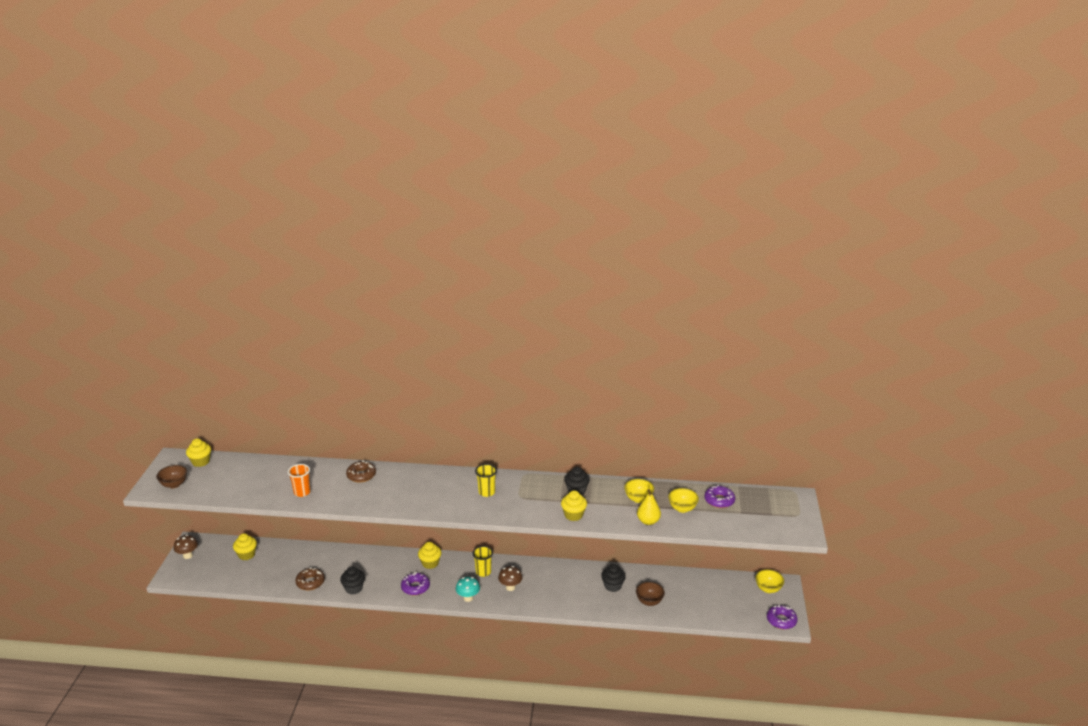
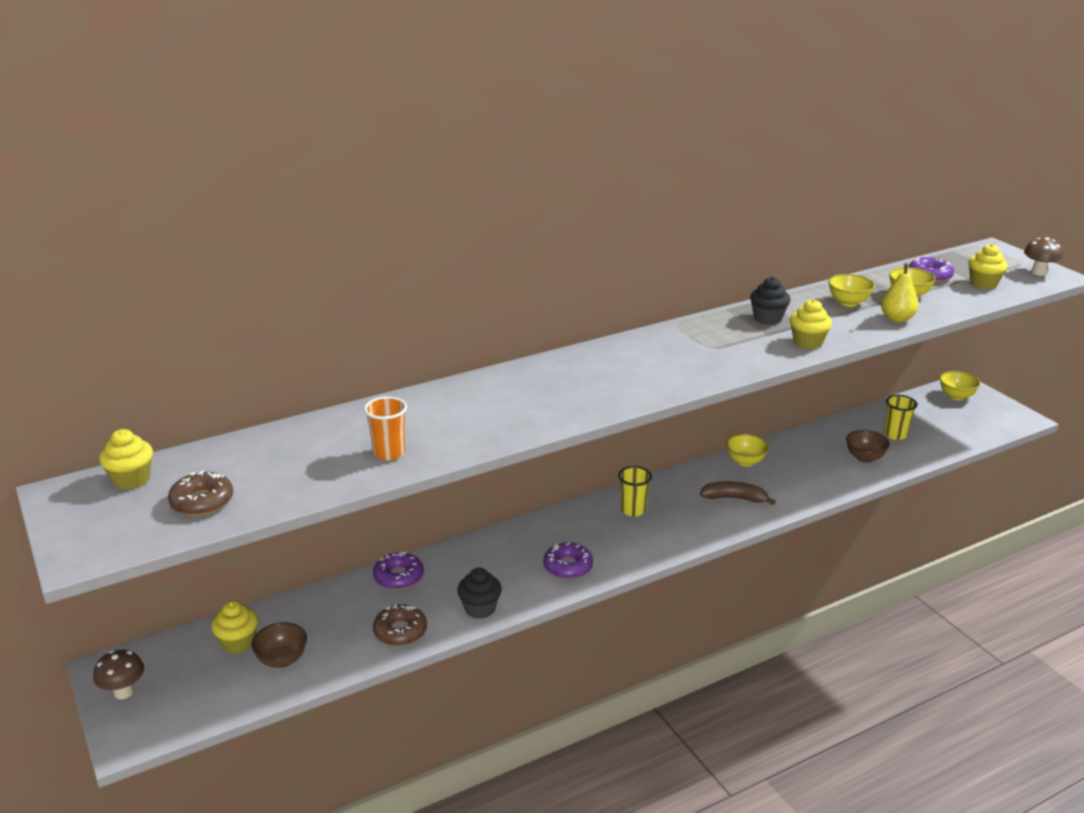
camera: 35 degrees left, 0 degrees up
(174, 484) = (124, 528): brown bowl -> brown bowl (282, 660)
(361, 475) = (452, 400): brown donut -> brown donut (202, 501)
(430, 563) = (548, 530): yellow cupcake -> yellow cupcake (983, 283)
(468, 598) = (656, 547): turquoise mushroom -> none
(486, 492) = (662, 357): yellow cup -> yellow cup (895, 435)
(510, 587) = (691, 512): brown mushroom -> brown mushroom (1038, 272)
(543, 590) = (735, 498): none -> brown banana
(578, 572) = (745, 462): none -> yellow bowl
(612, 586) = (804, 459): black cupcake -> none
(781, 620) = (1011, 419): purple donut -> purple donut (398, 577)

